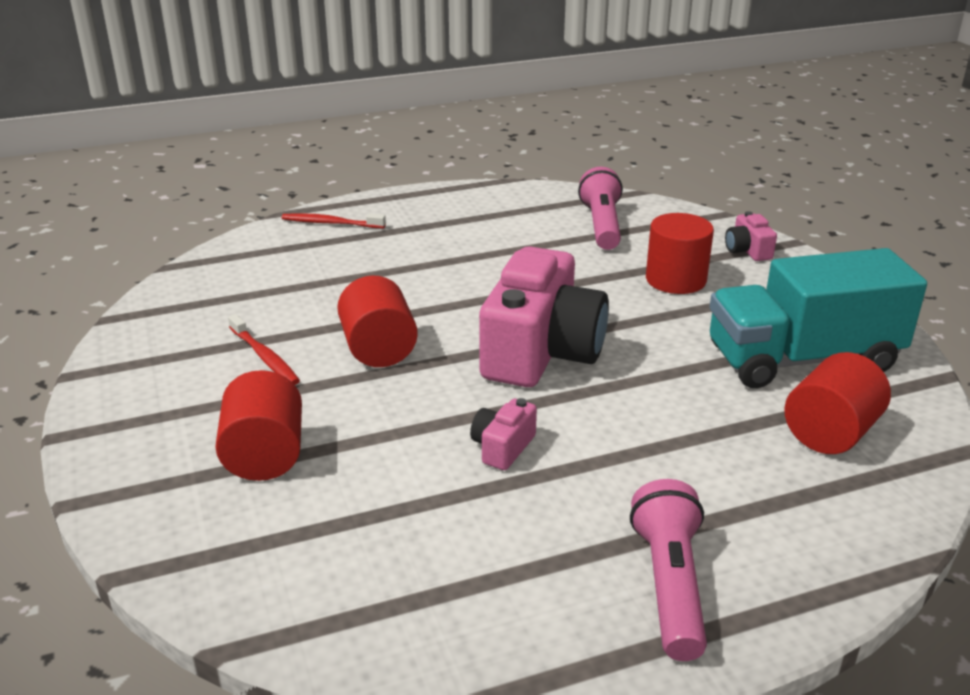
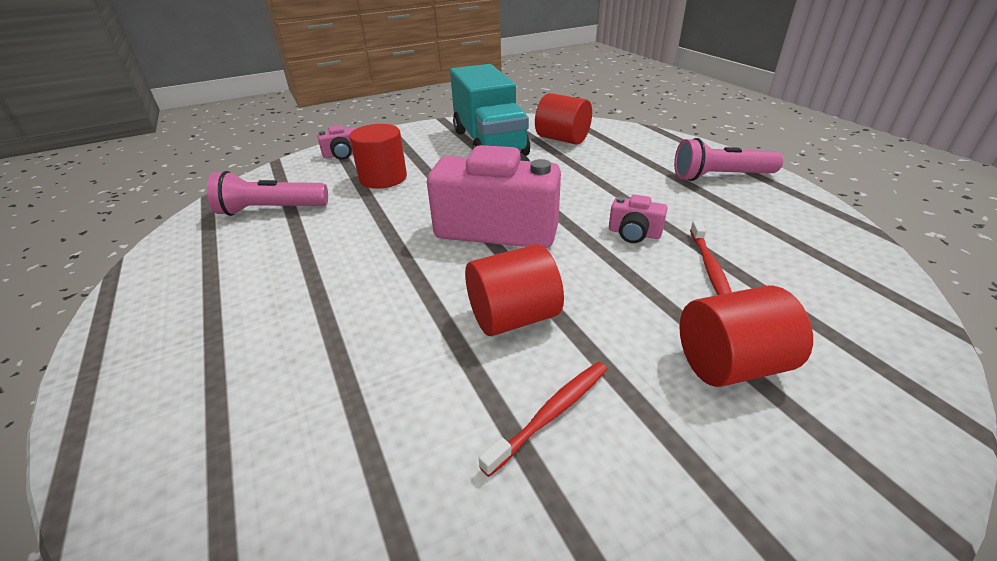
camera: 95 degrees left, 5 degrees up
(331, 223) = (150, 429): red toothbrush -> red toothbrush (710, 267)

